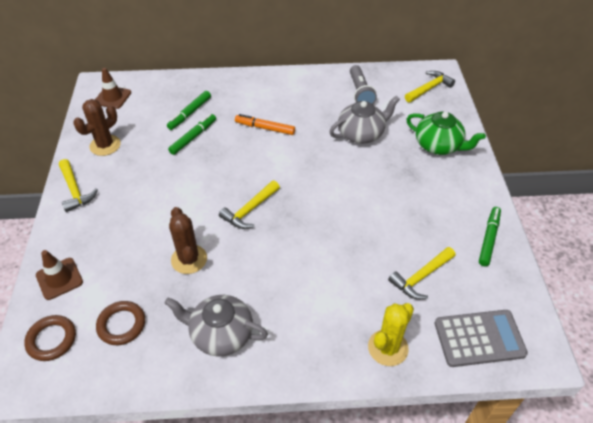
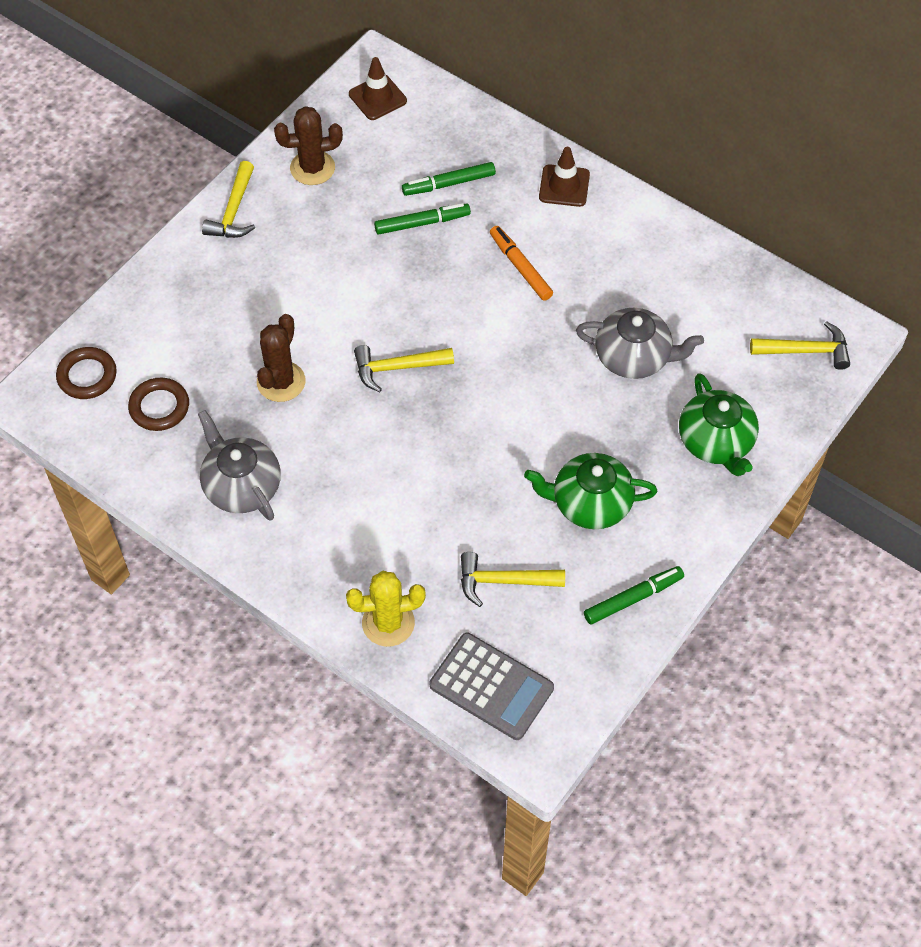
camera: 40 degrees right, 10 degrees up
(59, 278) = (140, 313): brown traffic cone -> brown traffic cone (564, 186)
(360, 92) = (700, 294): grey flashlight -> none
(417, 209) = (590, 503): none -> green teapot

